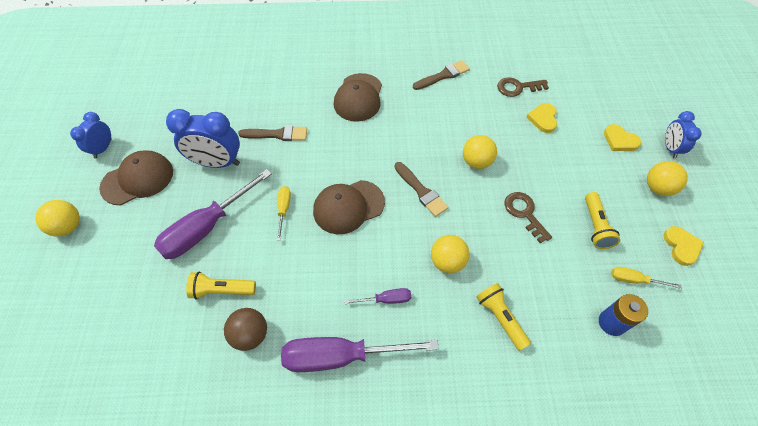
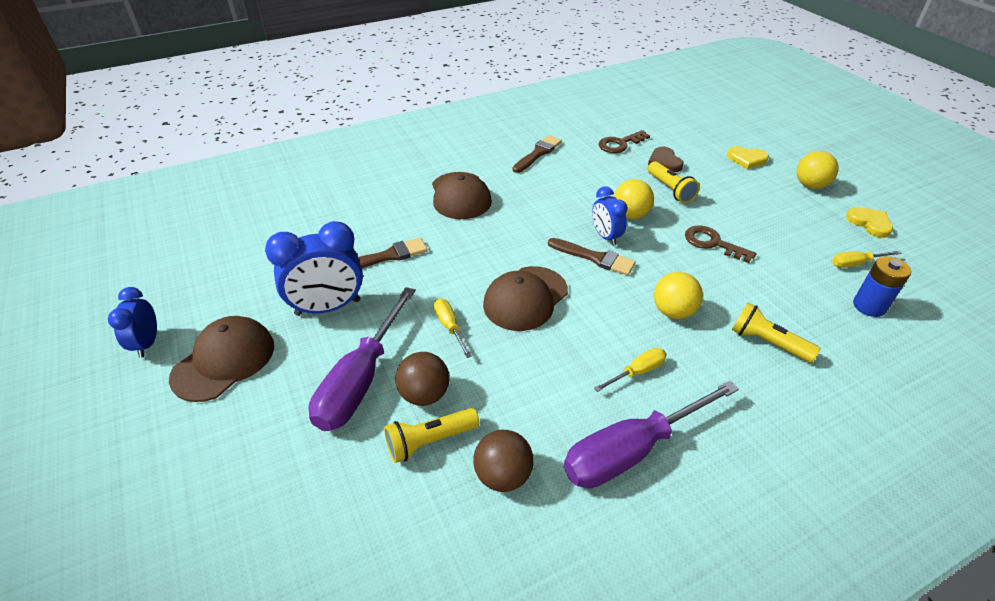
camera: 25 degrees left, 15 degrees down
(68, 227) = (145, 453): yellow ball -> none
(238, 255) = (424, 394): none -> brown ball
(386, 299) = (637, 372): purple screwdriver -> yellow screwdriver
(543, 119) = (664, 162): yellow heart -> brown heart
(595, 226) = (785, 232): yellow flashlight -> yellow flashlight (670, 190)
(670, 148) = (793, 153): blue clock -> blue clock (605, 236)

